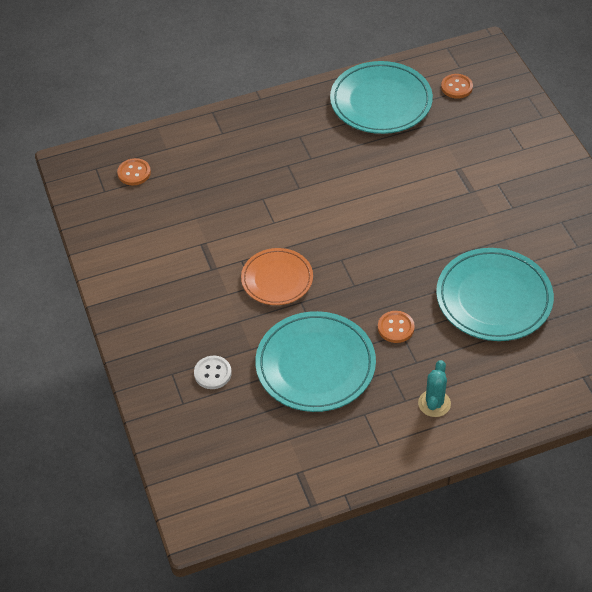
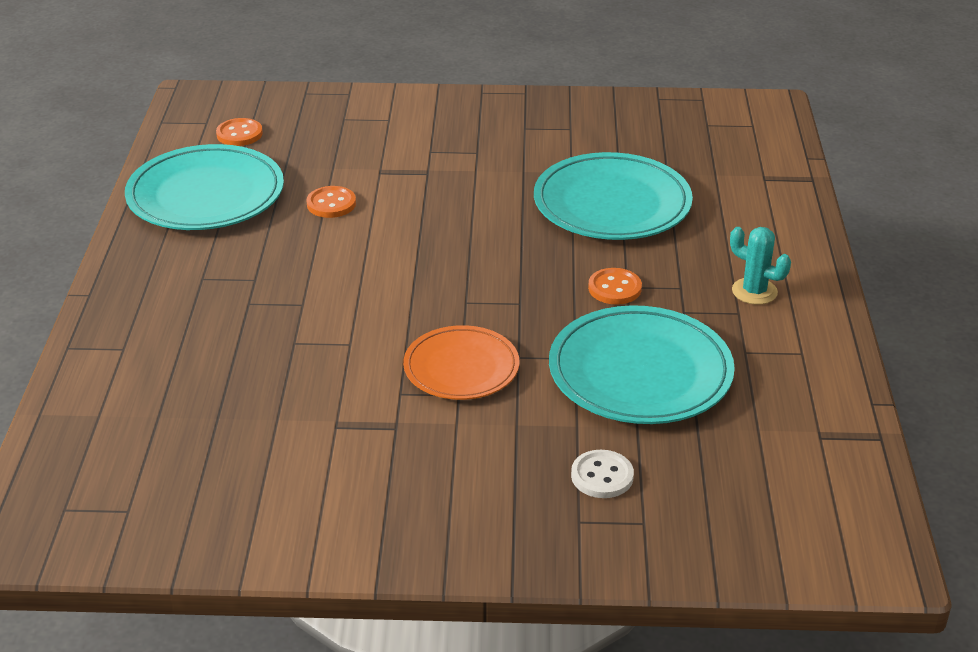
camera: 70 degrees left, 15 degrees down
(134, 173) = (119, 465): orange button -> orange button (331, 204)

